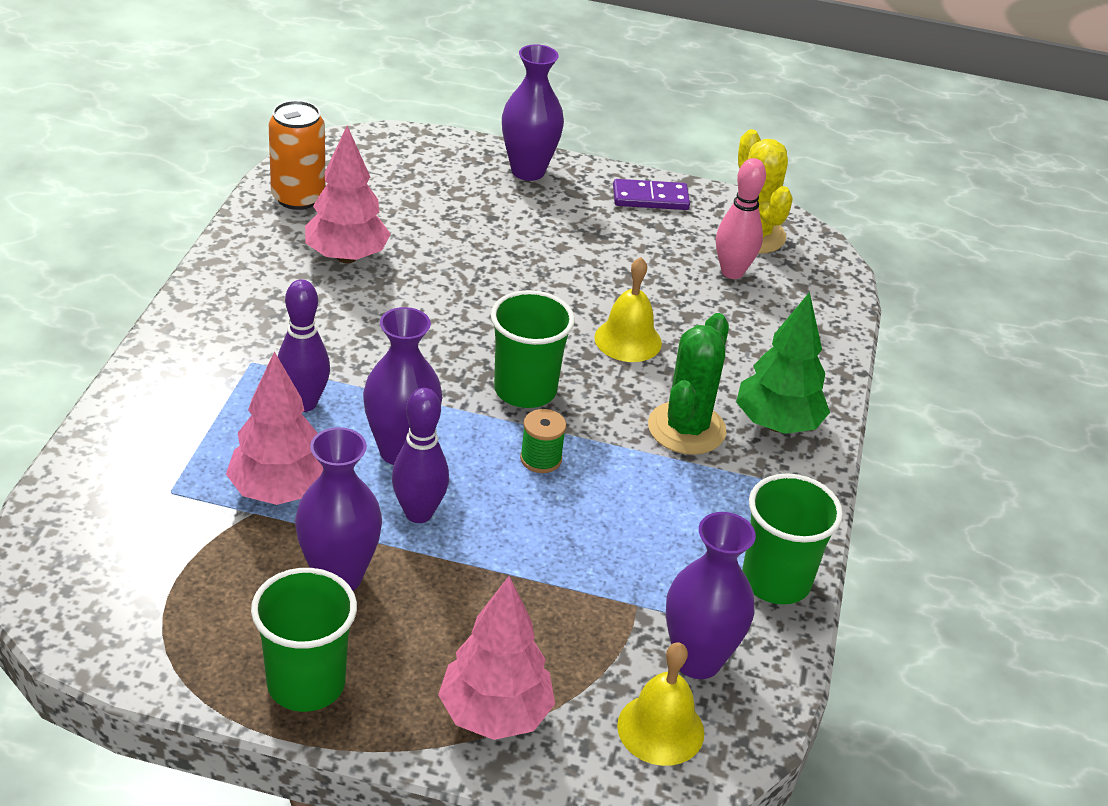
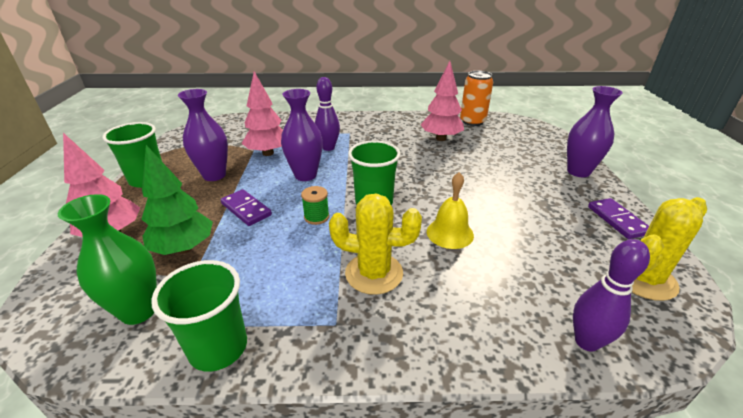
camera: 80 degrees right, 5 degrees down
(418, 513) = (261, 187): purple bowling pin -> purple bowling pin (586, 341)
(485, 538) = (246, 209): none -> purple domino
(660, 729) = (80, 301): yellow bell -> none
(686, 428) = (374, 273): green cactus -> yellow cactus
(697, 660) = (138, 311): purple vase -> green vase
(732, 272) = (579, 273): pink bowling pin -> none
(777, 424) = (406, 326): green tree -> green tree (184, 248)

